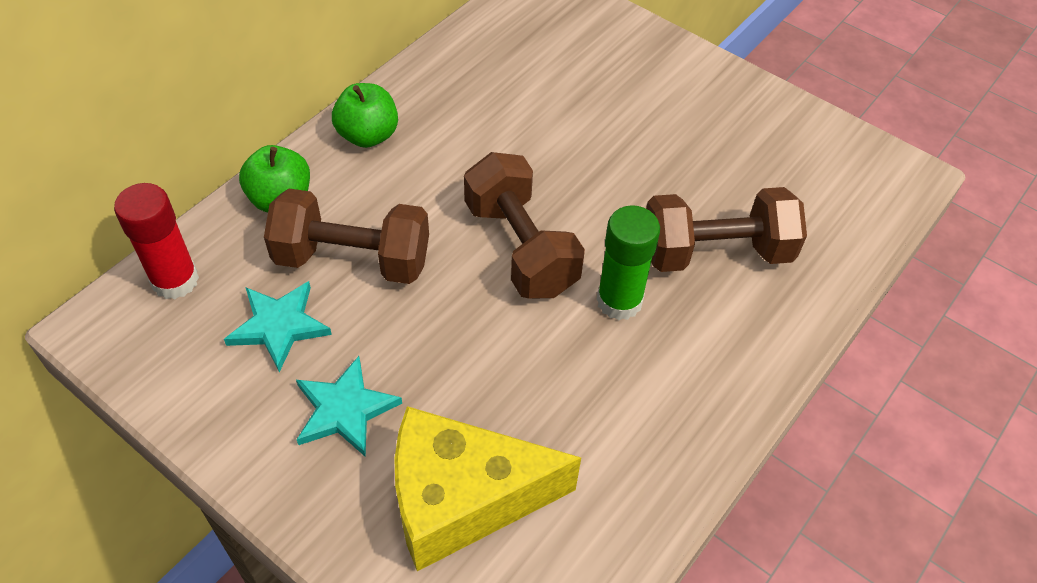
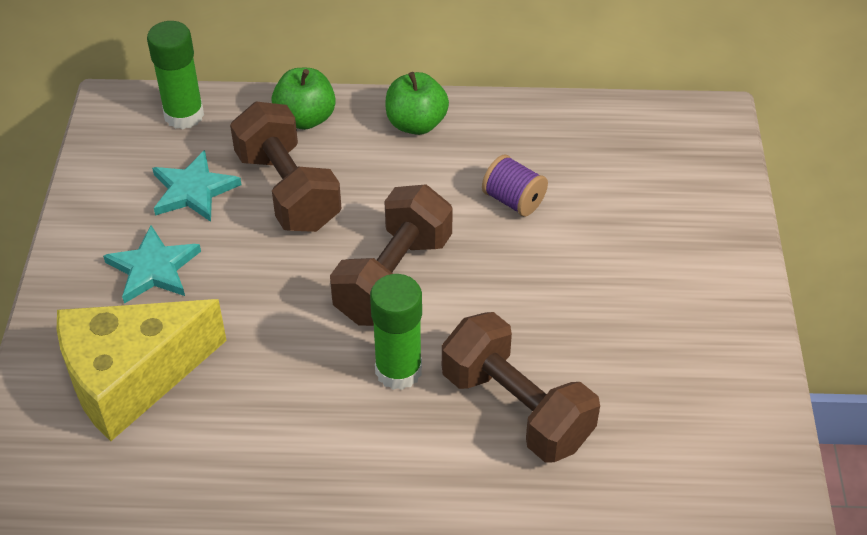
camera: 55 degrees right, 5 degrees down
(175, 280) = (184, 115): red glue stick -> green glue stick
(462, 499) = (131, 378): yellow cheese -> yellow cheese turned 75 degrees counterclockwise
(511, 130) = (513, 200): none -> purple spool

